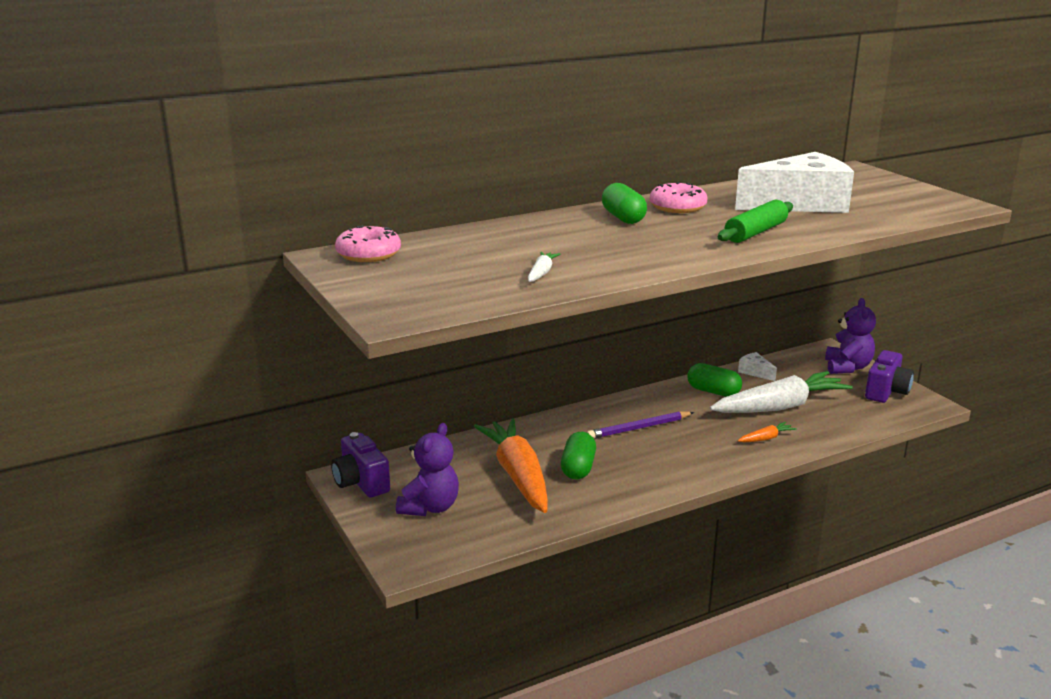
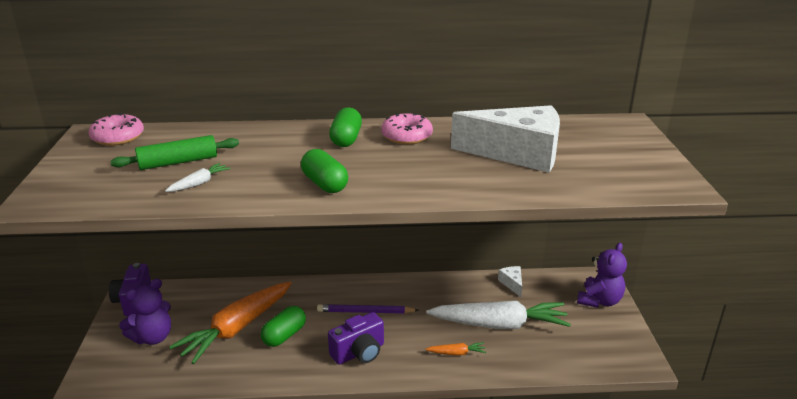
camera: 25 degrees right, 5 degrees up
(518, 475) = (237, 328): orange carrot -> orange carrot turned 150 degrees counterclockwise
(713, 392) = (458, 293): green capsule -> green capsule (325, 184)
(755, 232) = (430, 178): green rolling pin -> green rolling pin (178, 162)
(886, 392) = (612, 336): purple camera -> purple camera (359, 352)

